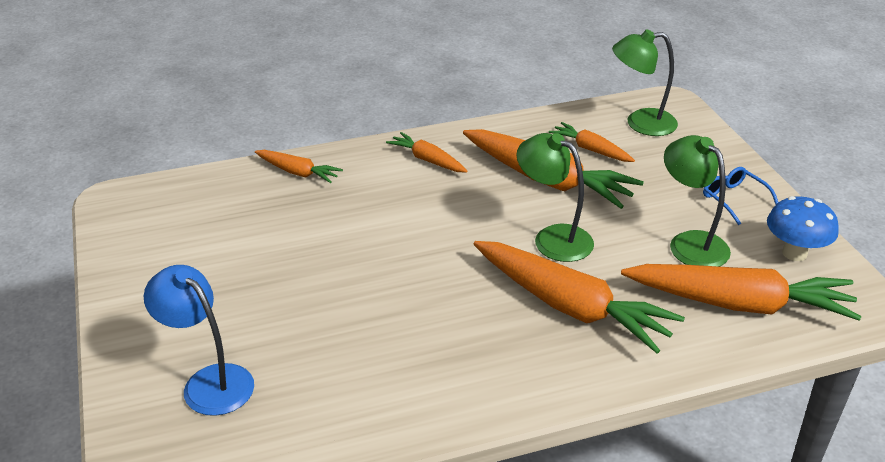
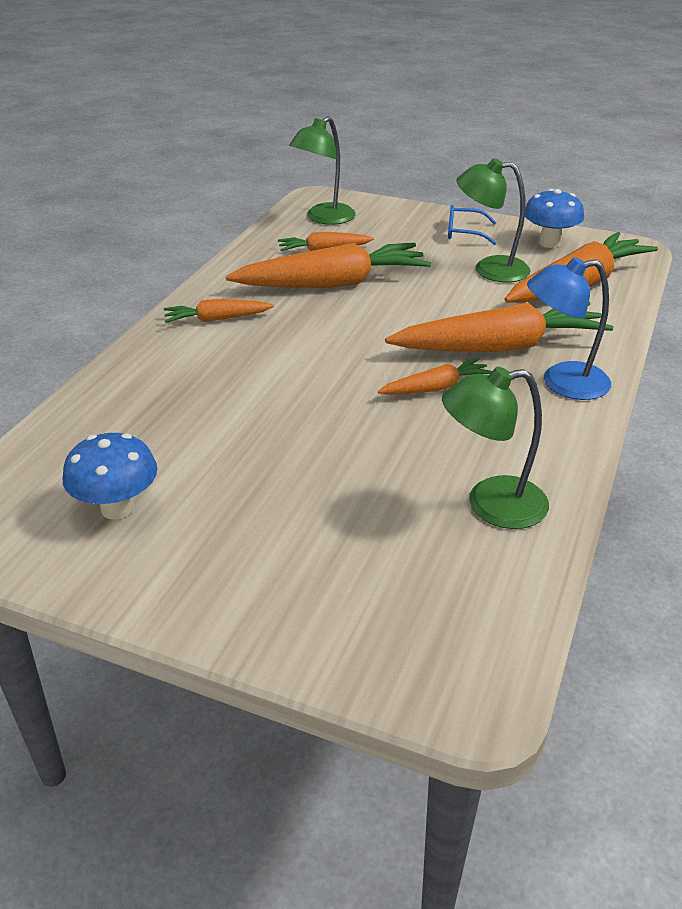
camera: 50 degrees left, 0 degrees up
(184, 242) = (117, 508): none -> blue mushroom
(209, 382) = (367, 583): blue lamp -> blue lamp (562, 383)
(298, 172) = (118, 390): orange carrot -> orange carrot (436, 388)
(553, 238) = (408, 315): green lamp -> green lamp (491, 505)

